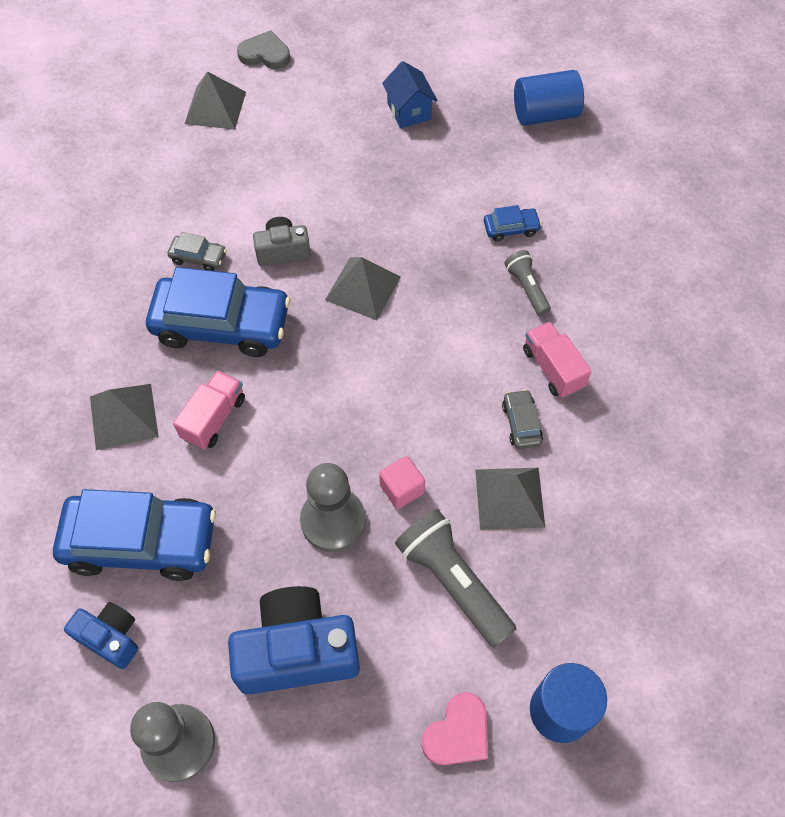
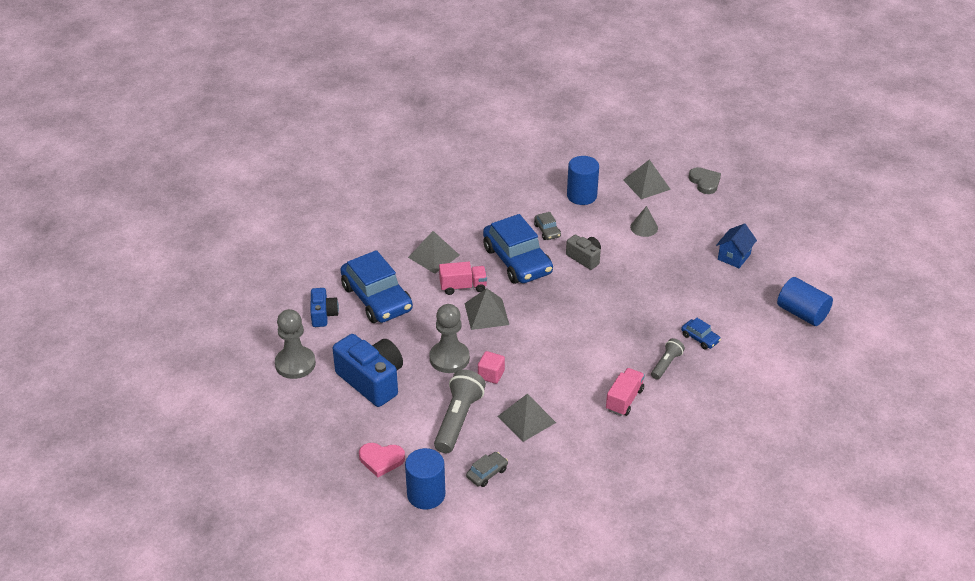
camera: 55 degrees right, 20 degrees down
(171, 181) = (581, 196): none -> blue cylinder
(285, 159) = (644, 227): none -> grey cone
(363, 288) = (594, 299): grey pyramid -> grey pyramid (486, 314)
(521, 423) = (576, 403): grey car -> grey car (487, 473)

